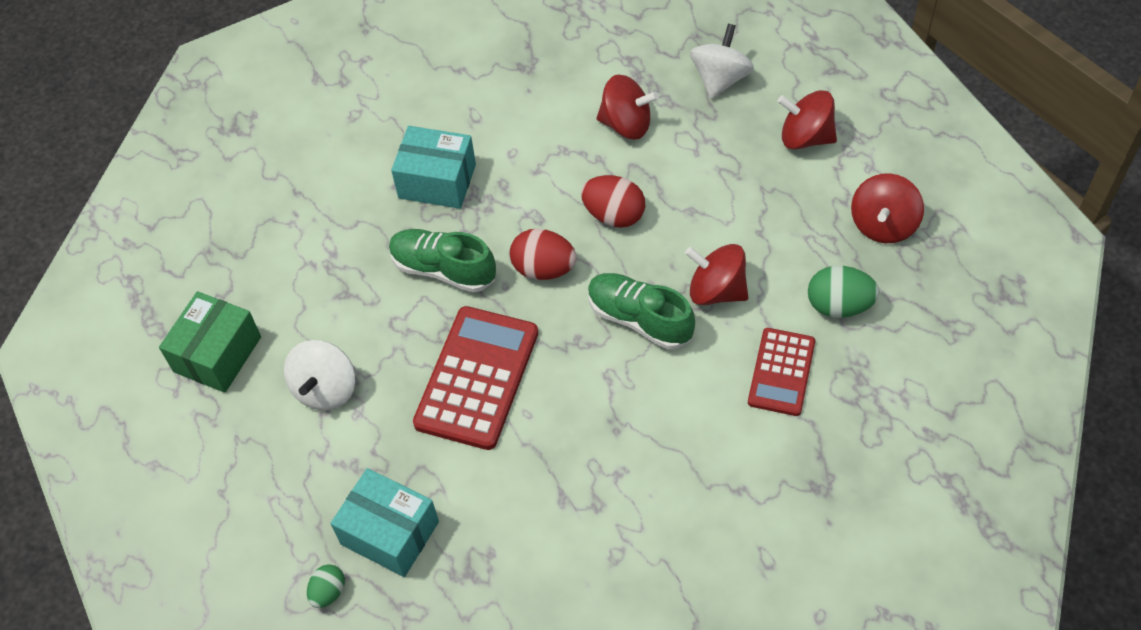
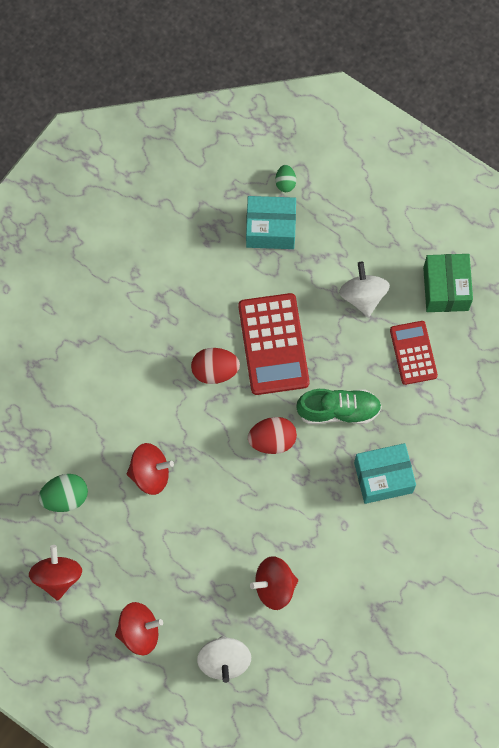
camera: 150 degrees right, 15 degrees up
(614, 215) = (246, 503): red egg -> red egg (215, 371)
(639, 319) = (191, 430): green shoe -> none
(781, 372) = (84, 431): red calculator -> red calculator (413, 353)

